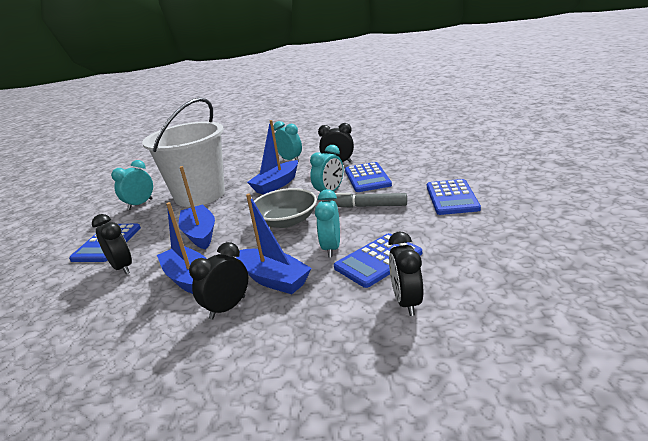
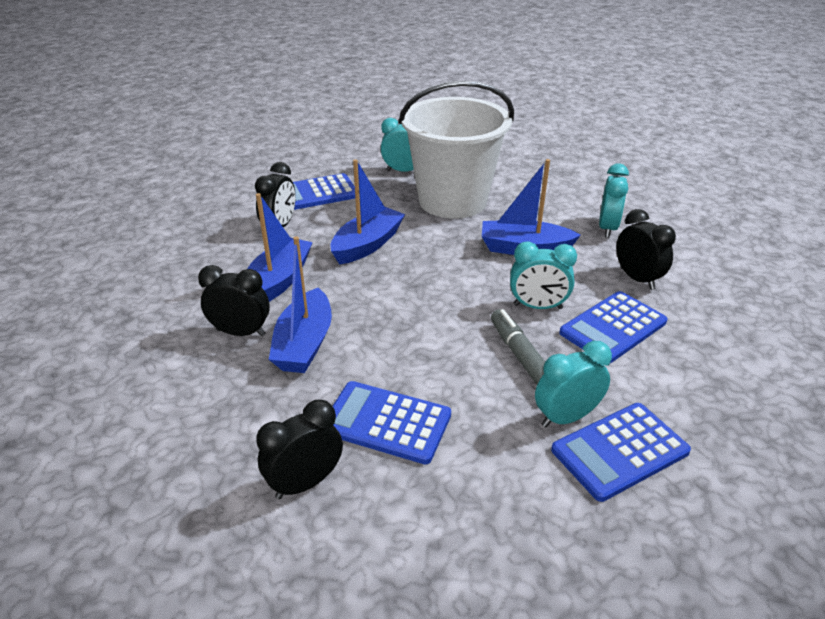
camera: 55 degrees right, 10 degrees up
(286, 221) = (435, 298): grey bowl -> none
(331, 248) = (393, 366): turquoise clock -> turquoise clock (566, 417)

